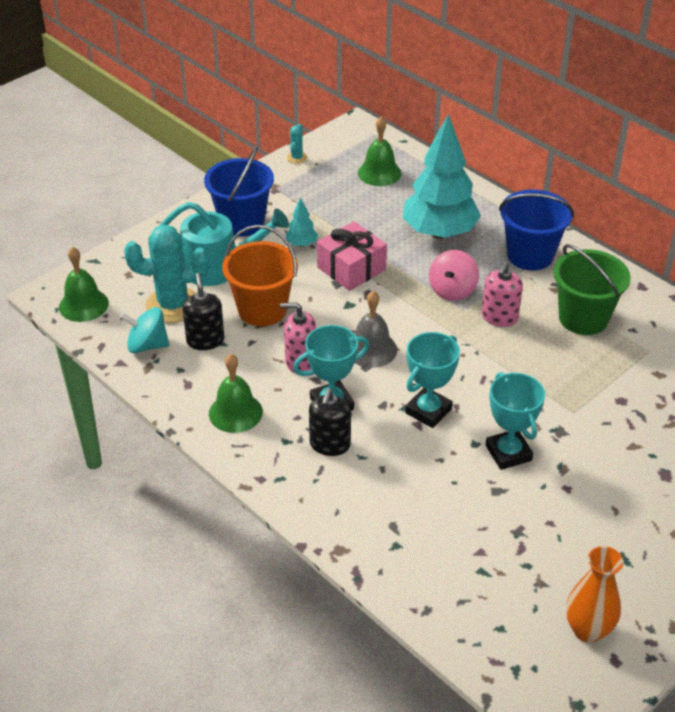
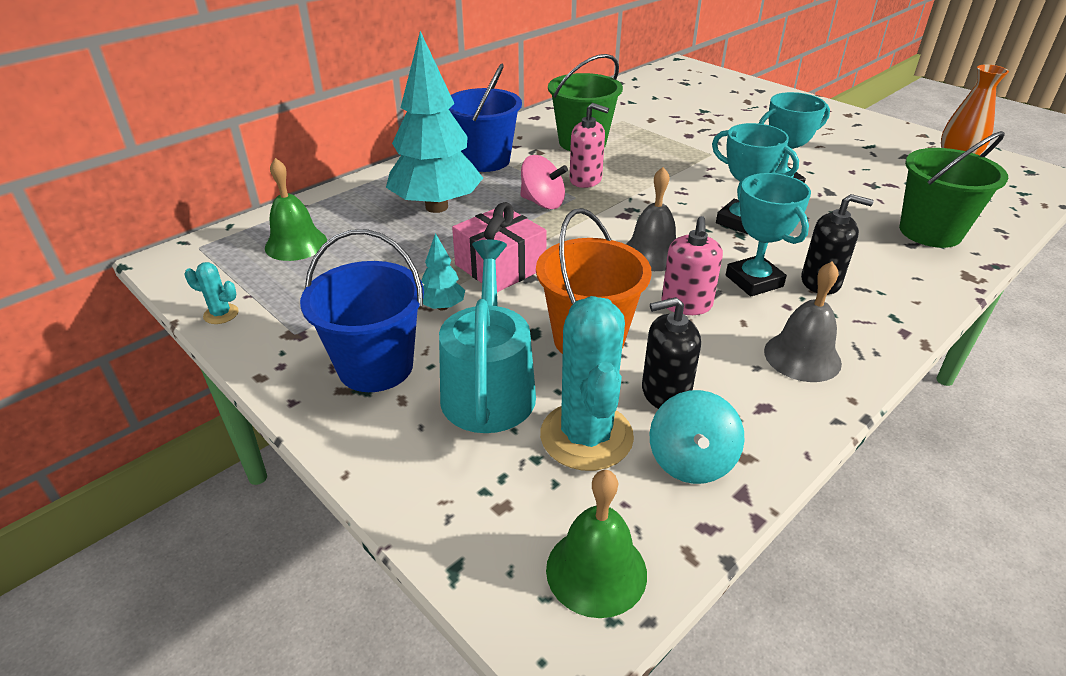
camera: 90 degrees left, 5 degrees down
(235, 412) = (802, 356): green bell -> grey bell
(418, 548) = (930, 232): none -> green bucket

